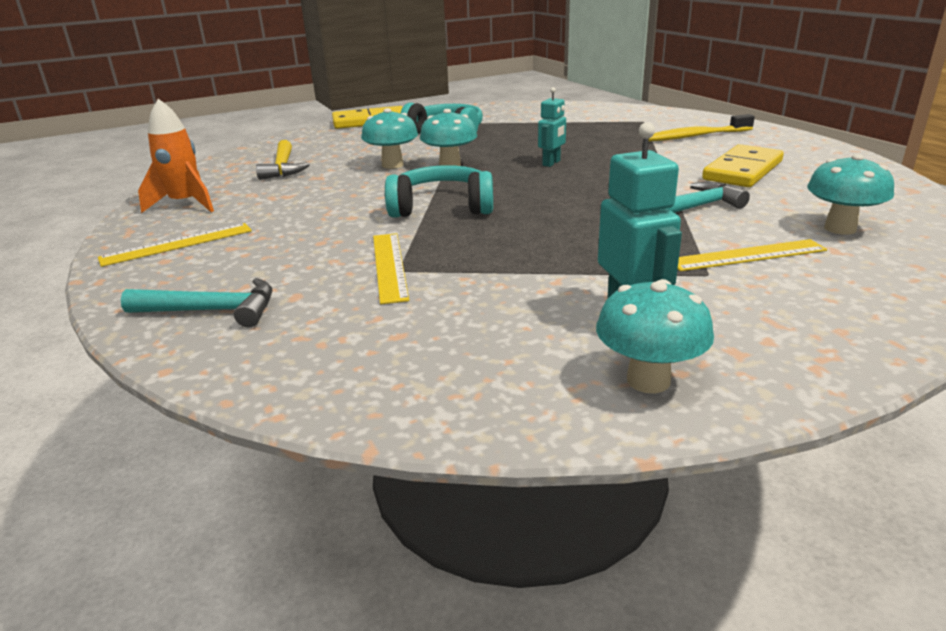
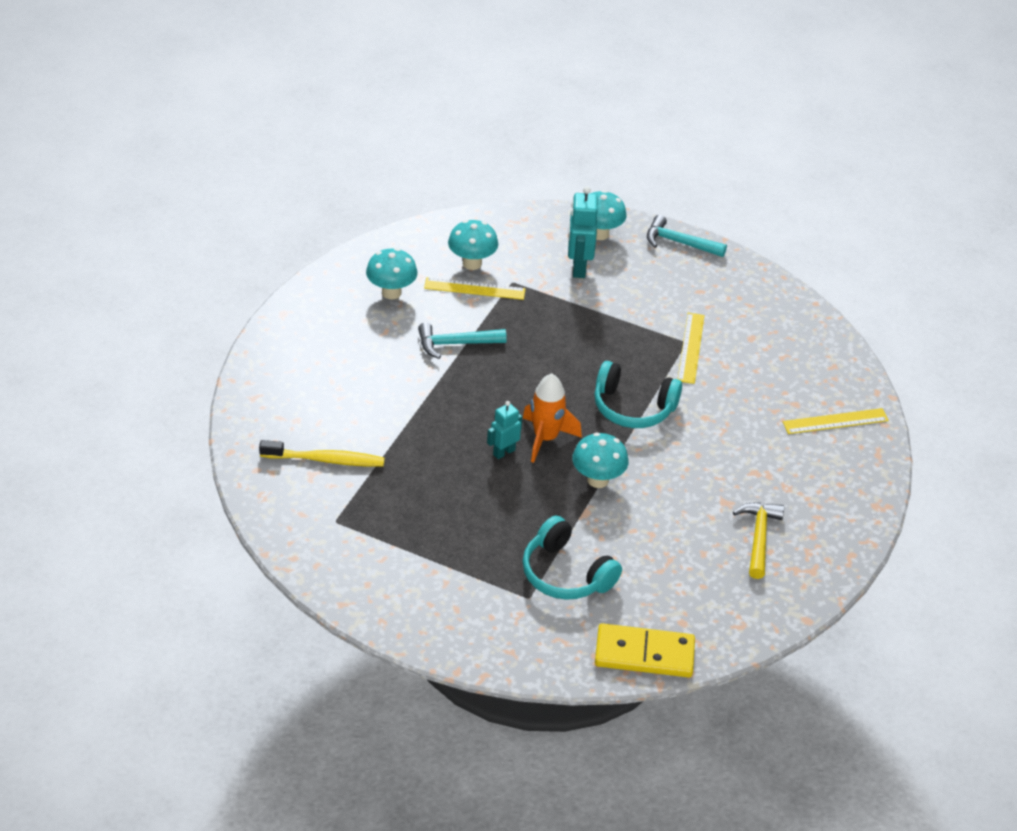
camera: 165 degrees left, 15 degrees up
(185, 204) = (842, 487): orange rocket -> orange rocket (545, 438)
(212, 311) = (799, 339): turquoise hammer -> turquoise hammer (679, 242)
(392, 165) = (650, 503): turquoise mushroom -> turquoise mushroom (472, 263)
(742, 170) = (363, 380): yellow domino -> none

